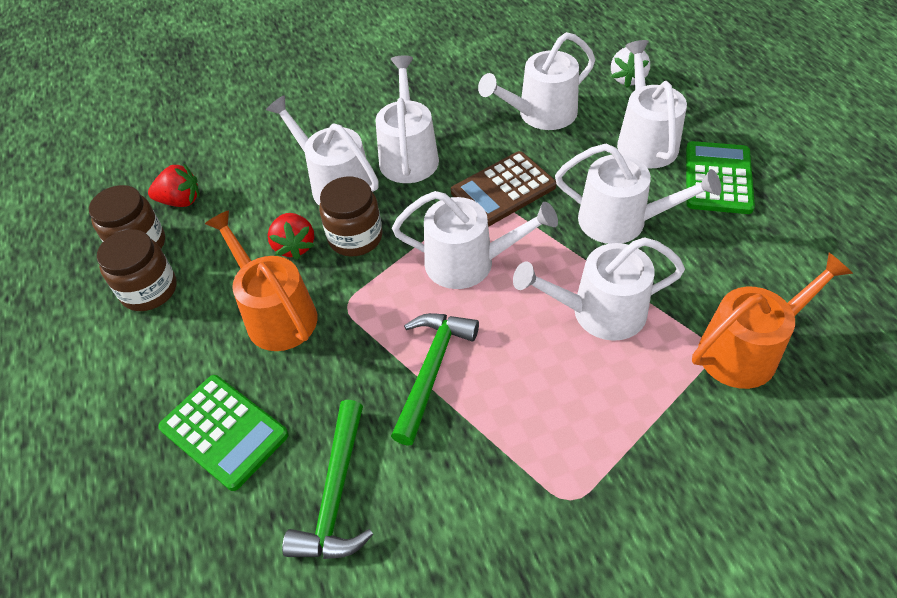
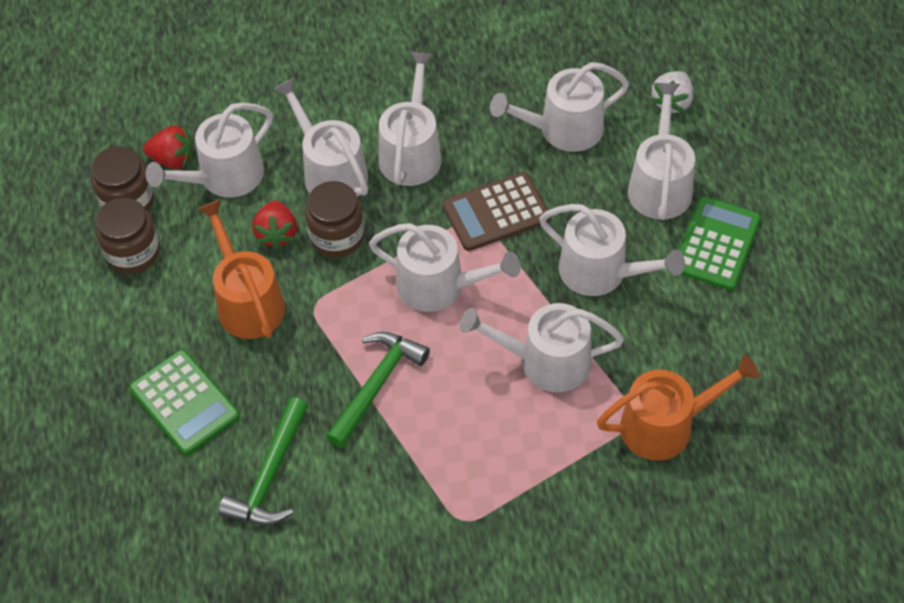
camera: 10 degrees right, 5 degrees up
(234, 207) = (224, 177): none -> white watering can

